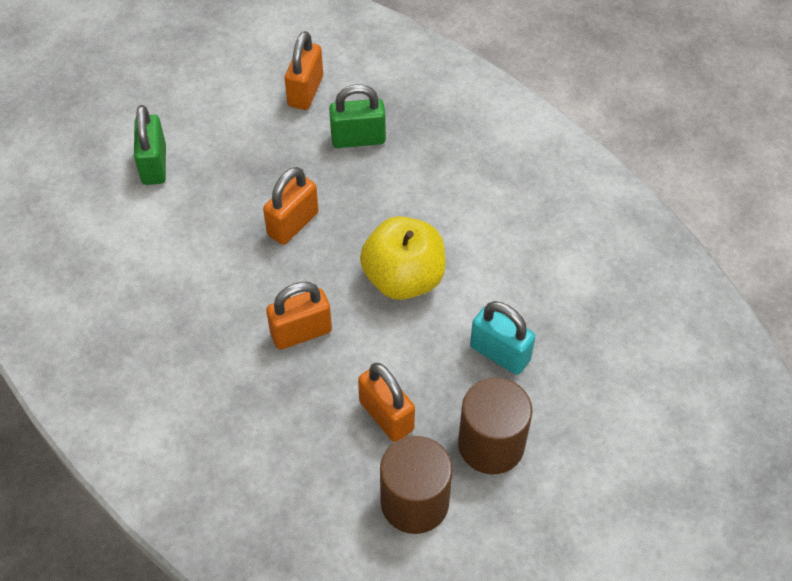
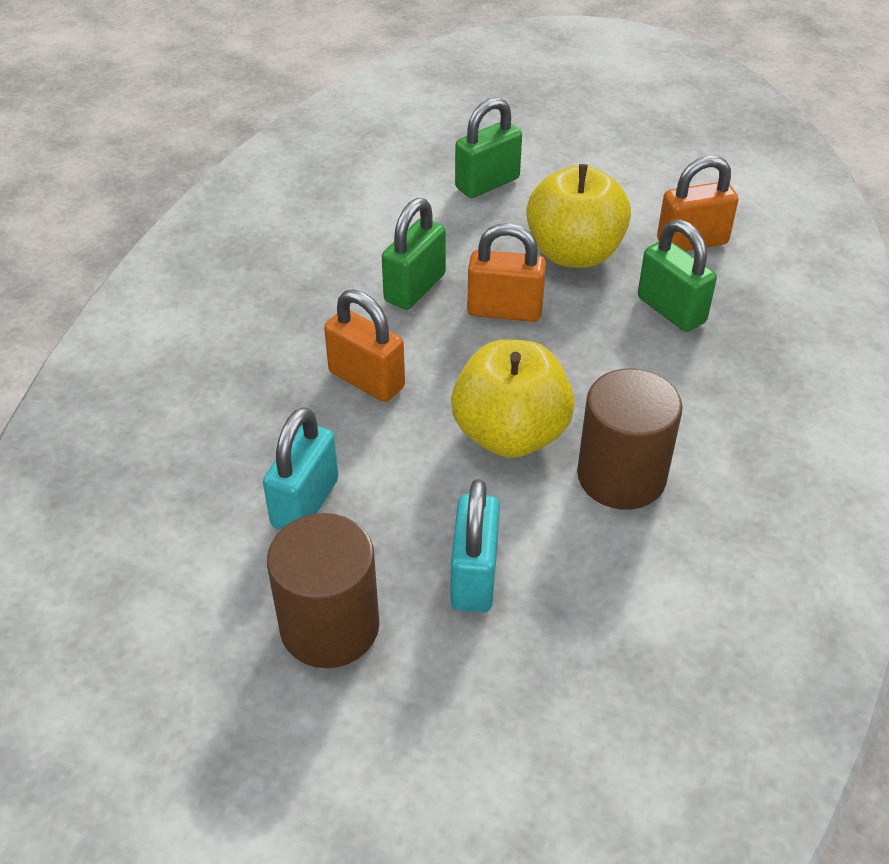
camera: 60 degrees right, 10 degrees down
(232, 262) = (415, 288): none -> green padlock
(267, 157) = (574, 253): none -> yellow apple
(386, 416) = (305, 503): orange padlock -> turquoise padlock
(414, 502) = (200, 583): brown cylinder -> brown cylinder (621, 476)

